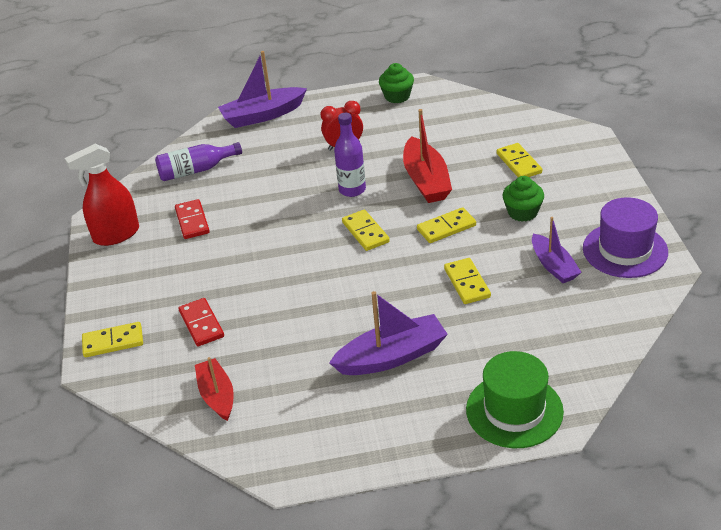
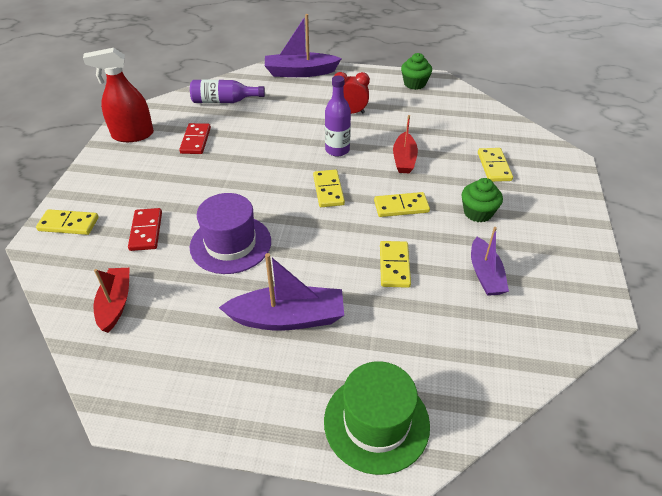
camera: 15 degrees right, 5 degrees up
(426, 180) = (404, 159): red boat -> red boat, size x0.66
(625, 250) = (564, 280): purple hat -> purple hat (230, 244)

